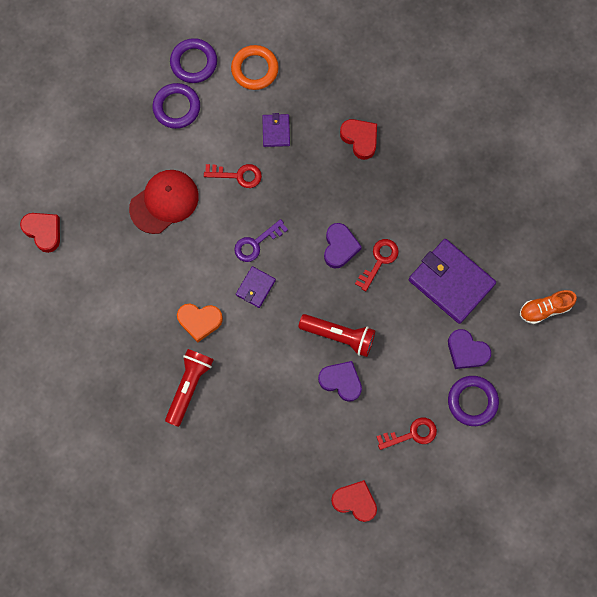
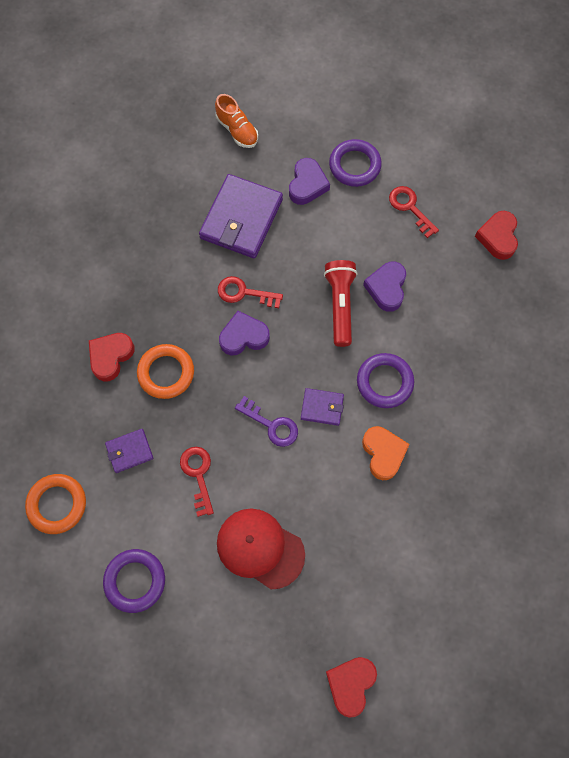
camera: 110 degrees left, 5 degrees down
(189, 386) = (458, 437): red flashlight -> none
(194, 62) = (69, 583): purple ring -> purple ring (384, 382)
(330, 177) = (166, 373): none -> orange ring

